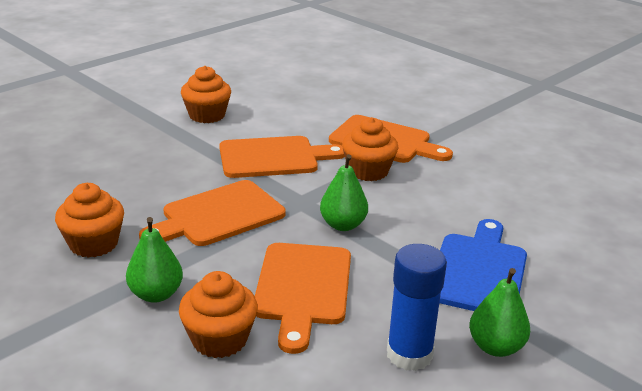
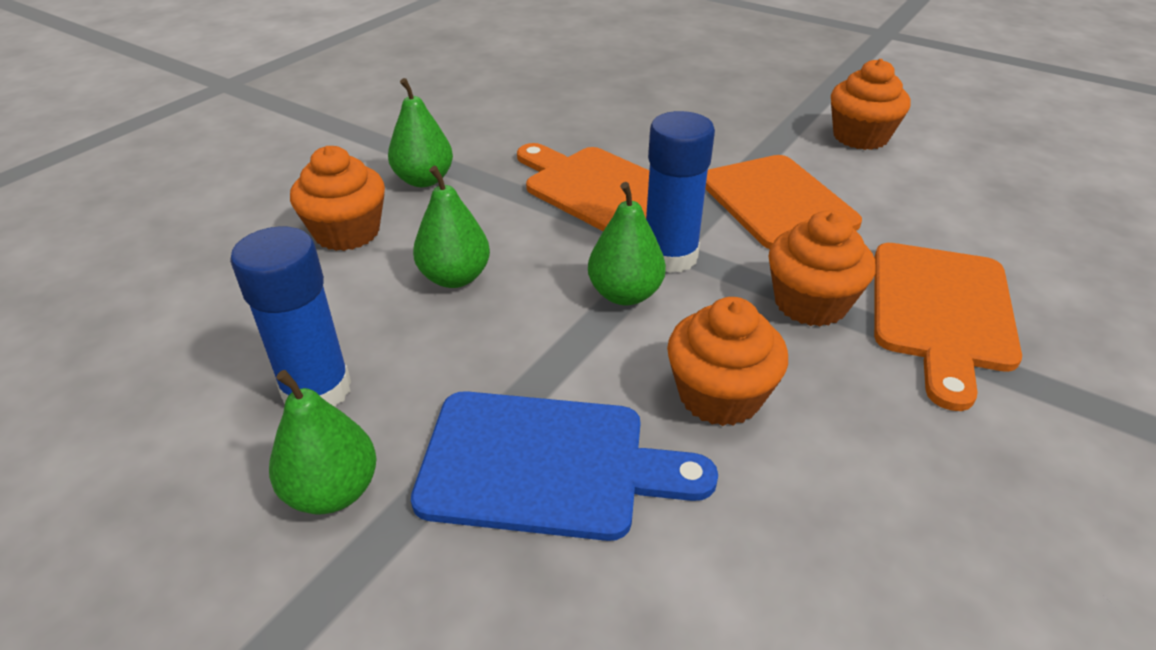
camera: 80 degrees right, 10 degrees up
(94, 244) = (507, 128): orange cupcake -> orange cupcake (719, 396)
(302, 288) = (455, 277): orange cutting board -> green pear
(309, 203) = (670, 256): none -> blue glue stick

